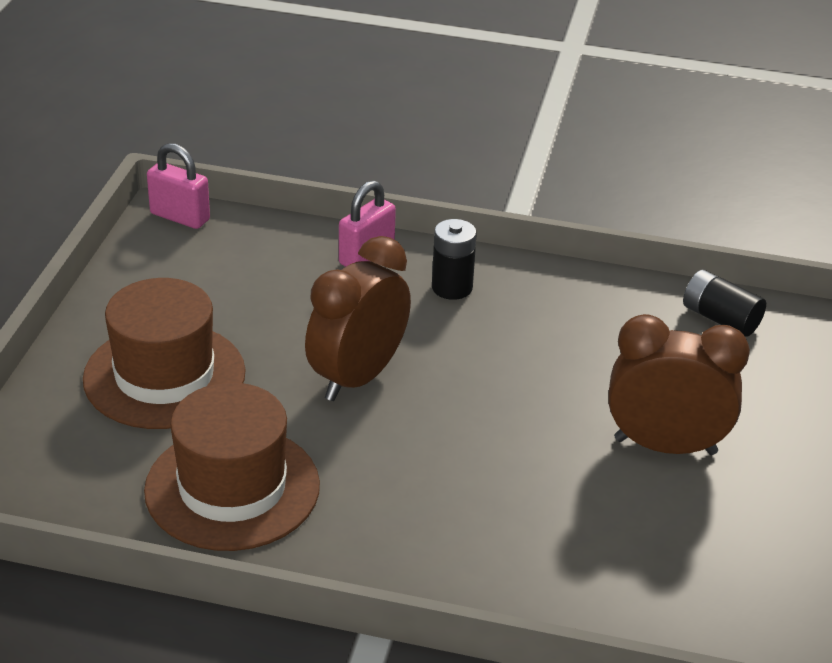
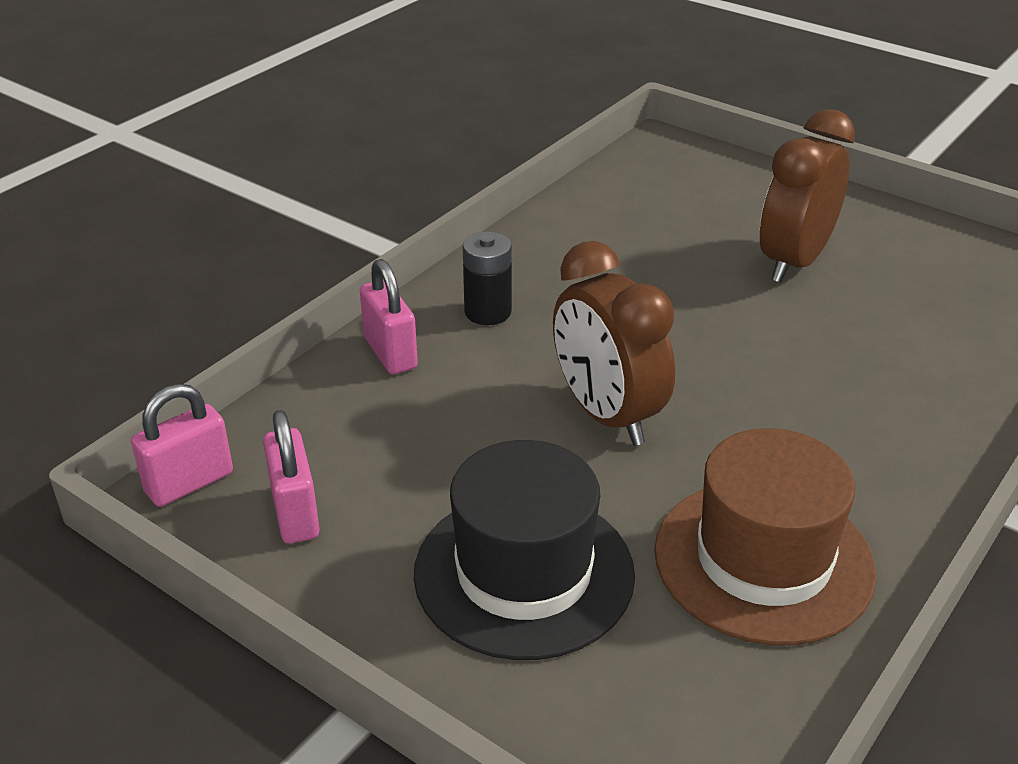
camera: 65 degrees left, 0 degrees up
(164, 376) = (524, 573): brown hat -> black hat
(173, 266) = (295, 513): none -> pink padlock
(720, 318) = (629, 184): black battery -> none

